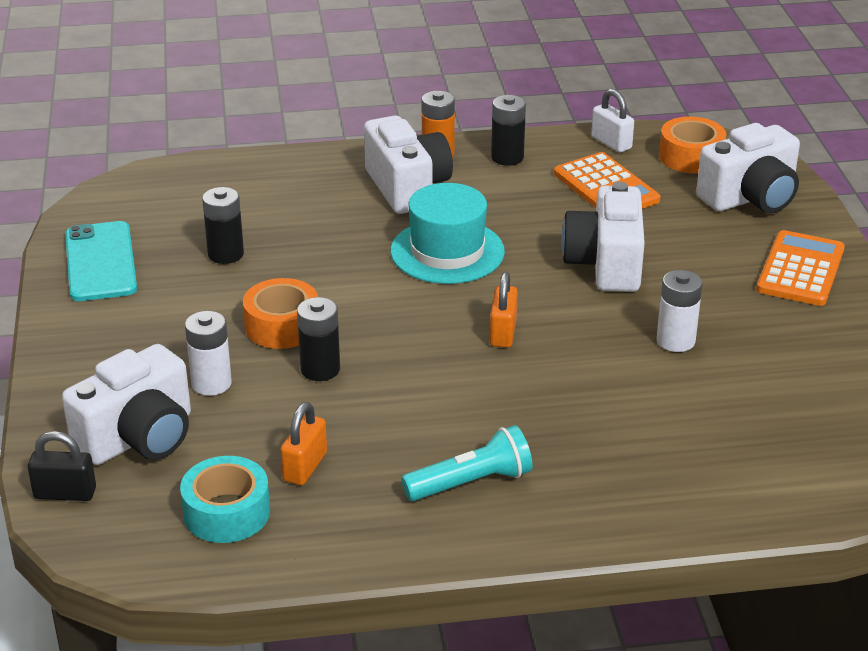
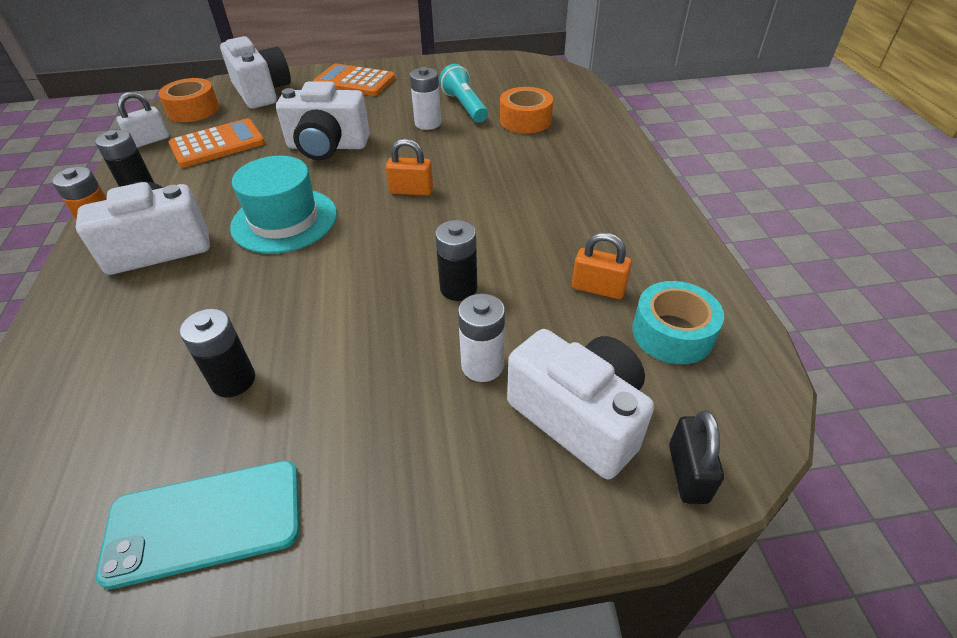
camera: 90 degrees left, 10 degrees up
(282, 326) = (386, 320): orange tape -> orange tape (525, 120)
(471, 483) = (595, 203): turquoise flashlight -> turquoise flashlight (465, 106)

